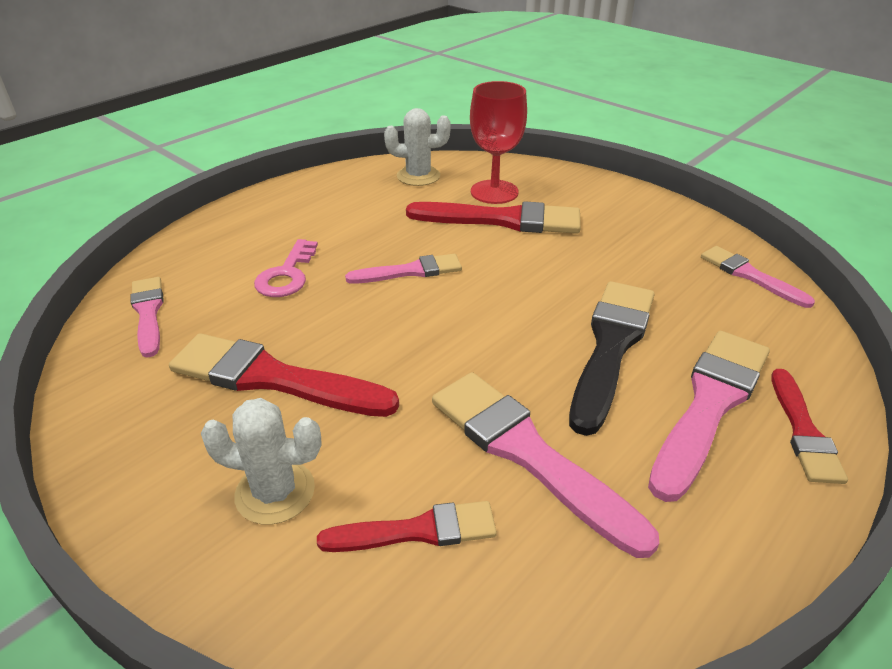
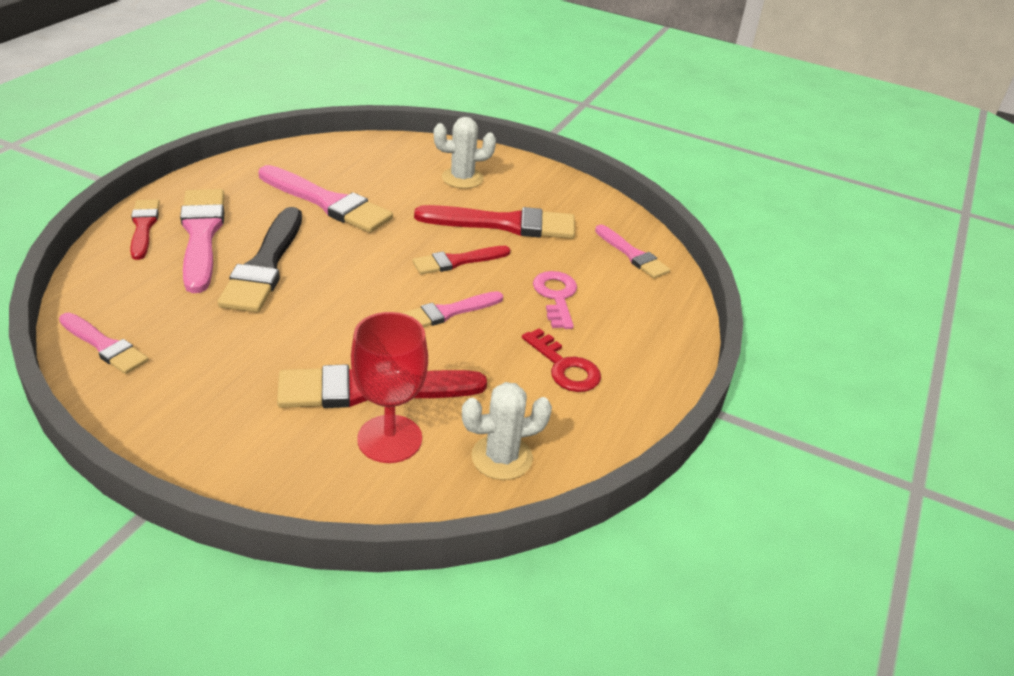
camera: 160 degrees right, 0 degrees up
(331, 218) = (565, 367): none -> red key
(417, 531) = (382, 171): red brush -> red brush (457, 261)
(710, 405) = (201, 235): pink brush -> pink brush turned 150 degrees clockwise

